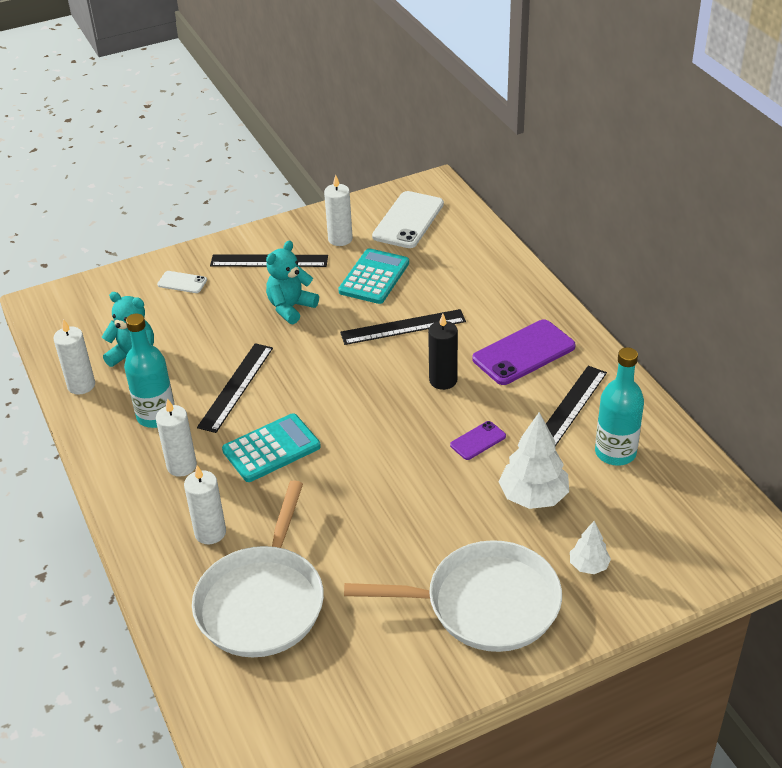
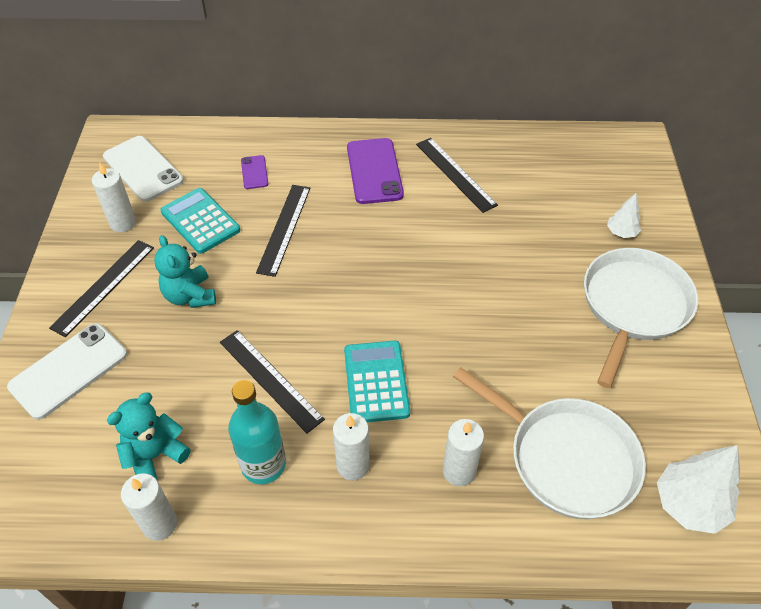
camera: 65 degrees left, 10 degrees up
(182, 282) = (69, 370): white phone -> white phone, size x1.97
(443, 380) = (371, 230): black candle -> none
(478, 441) = (456, 238): purple phone -> purple phone (254, 172)
(533, 497) = (536, 232): white tree -> white tree (689, 504)
(615, 453) = (516, 170): turquoise bottle -> none

